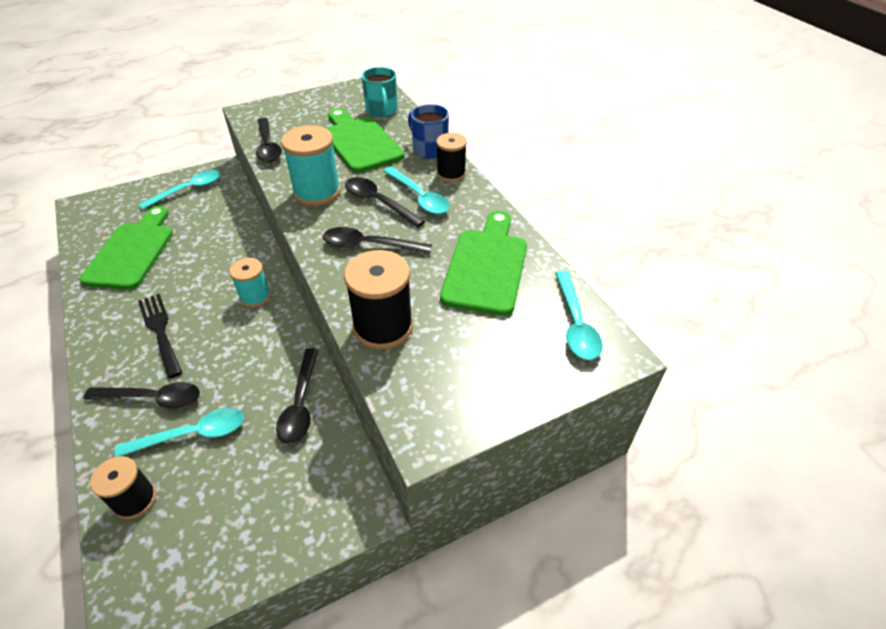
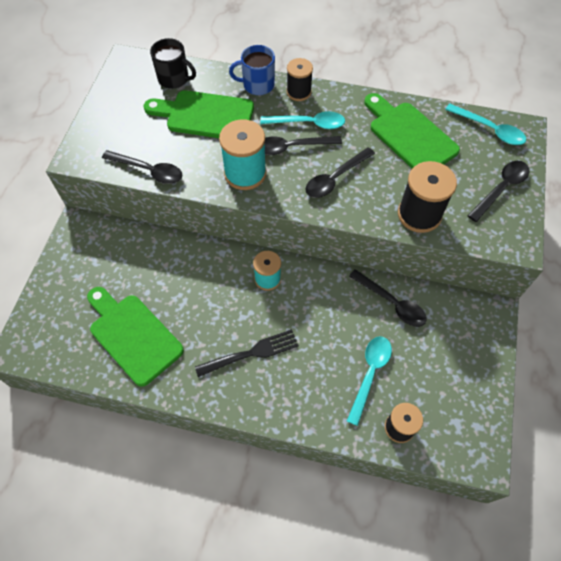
camera: 50 degrees left, 15 degrees up
(153, 398) = (318, 384): black spoon -> black spoon (501, 189)
(160, 331) = (251, 353): black fork -> black fork turned 150 degrees clockwise
(188, 190) = (83, 261): turquoise spoon -> none
(381, 110) = (174, 79): turquoise mug -> black mug

